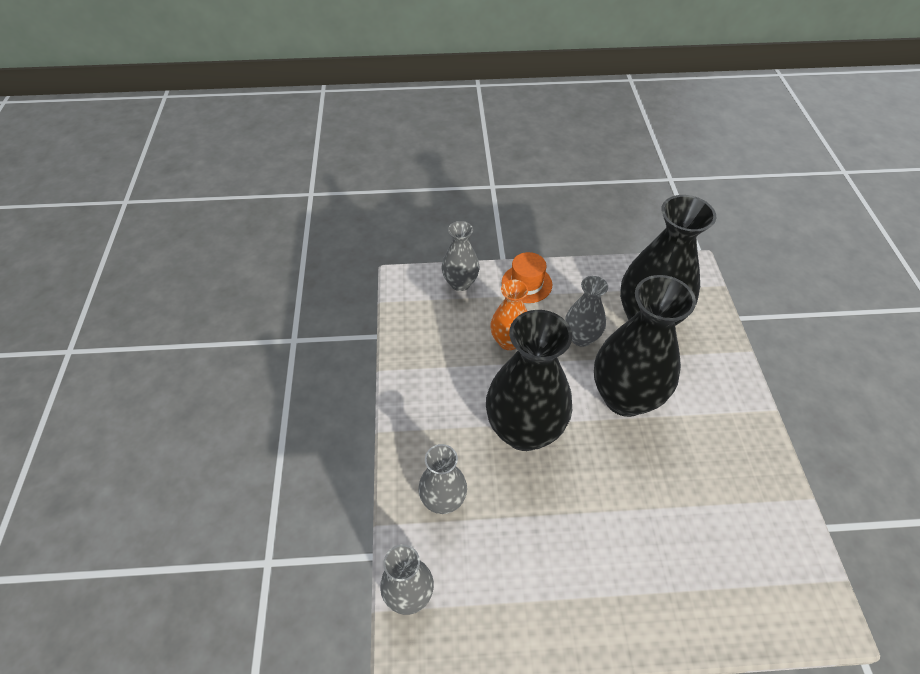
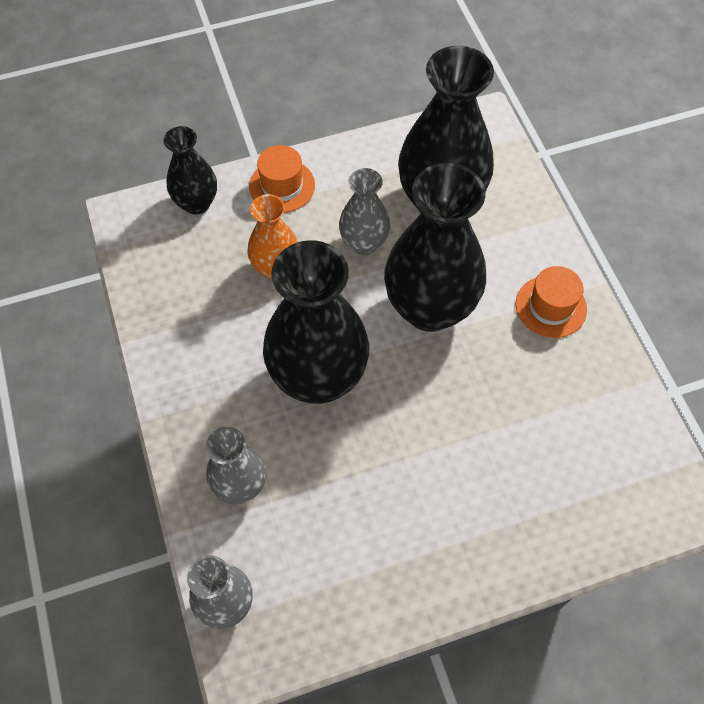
camera: 15 degrees left, 10 degrees up
(460, 283) = (196, 203): grey vase -> black vase
(727, 419) = (551, 306): none -> orange hat

